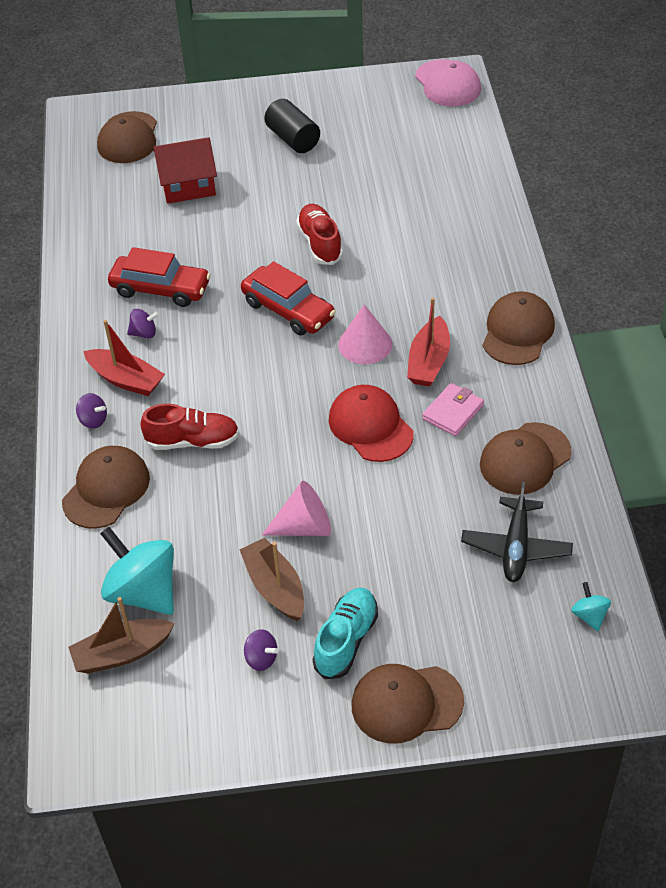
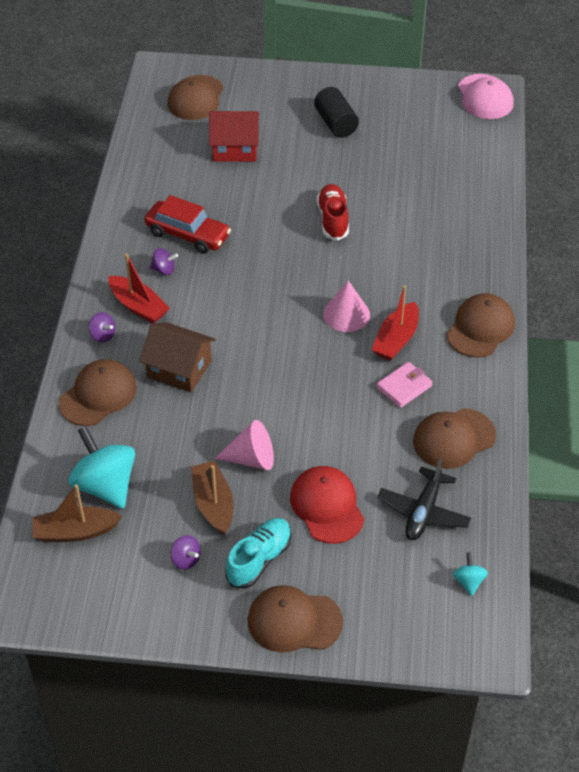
camera: 10 degrees right, 0 degrees up
(192, 441) = (179, 369): red shoe -> brown house
(288, 310) = (289, 272): red car -> none
(370, 426) = (331, 385): red cap -> red cap (327, 506)

